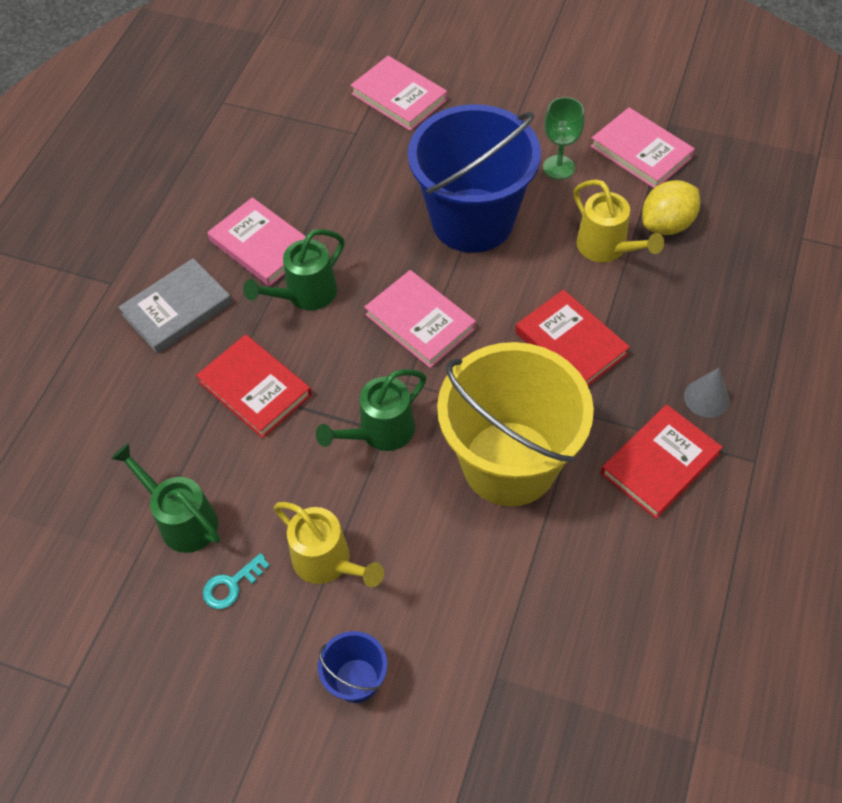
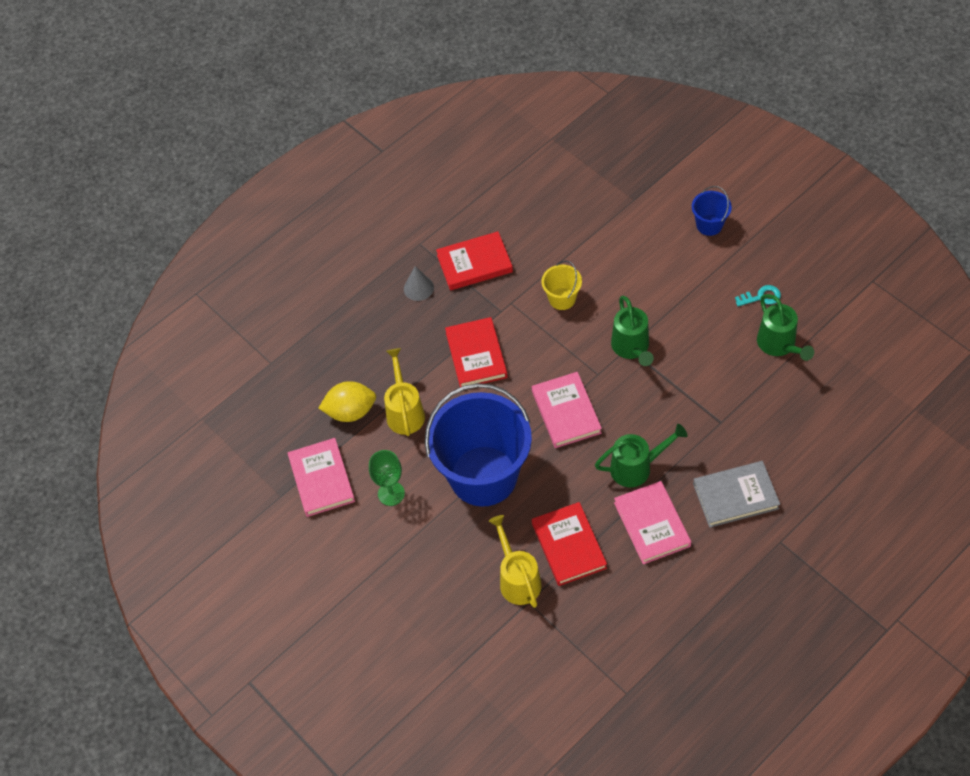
camera: 150 degrees left, 0 degrees up
(255, 389) = (701, 411): red book -> red book (568, 546)
(328, 562) = (699, 287): yellow watering can -> yellow watering can (517, 579)
(379, 433) = (632, 348): green watering can -> green watering can turned 90 degrees clockwise
(399, 97) = (472, 624): pink book -> none
(509, 463) = (562, 299): yellow bucket -> yellow bucket, size x0.42

